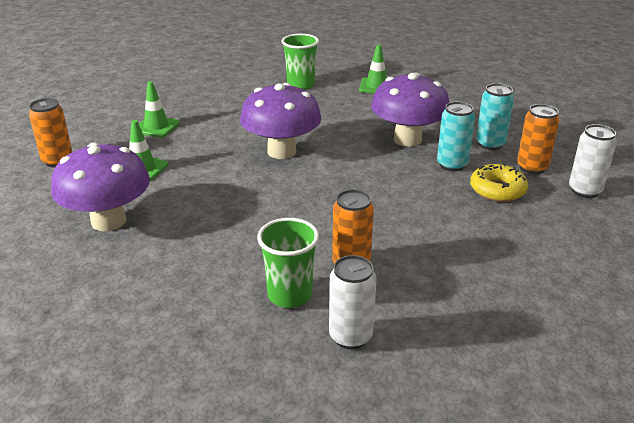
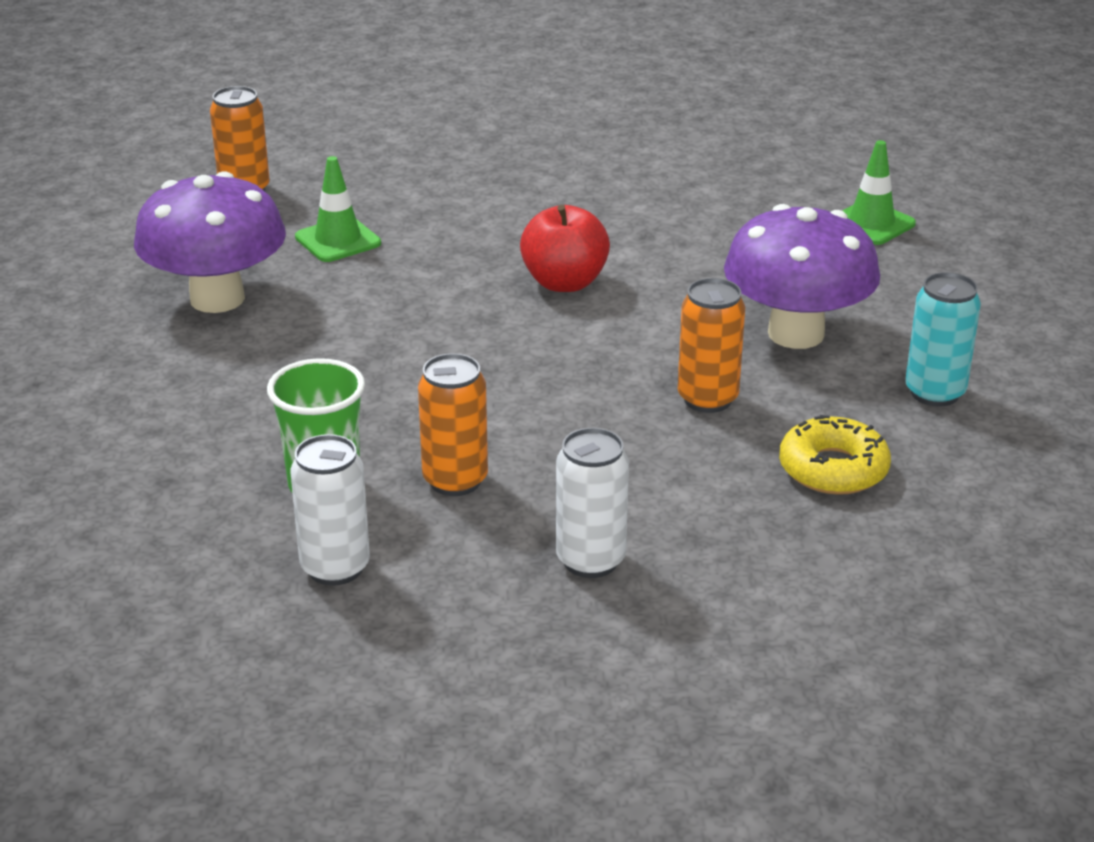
camera: 35 degrees right, 0 degrees up
(156, 127) = (429, 181): green traffic cone -> none
(281, 151) = (564, 283): purple mushroom -> red apple
(300, 85) = (739, 180): green cup -> none
(452, 165) = (813, 401): turquoise can -> none
(532, 167) = (952, 458): orange can -> orange can (707, 399)
(584, 190) = (991, 530): white can -> white can (590, 560)

